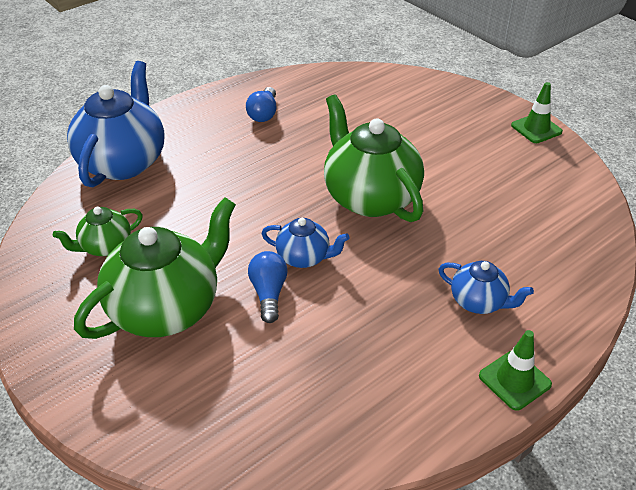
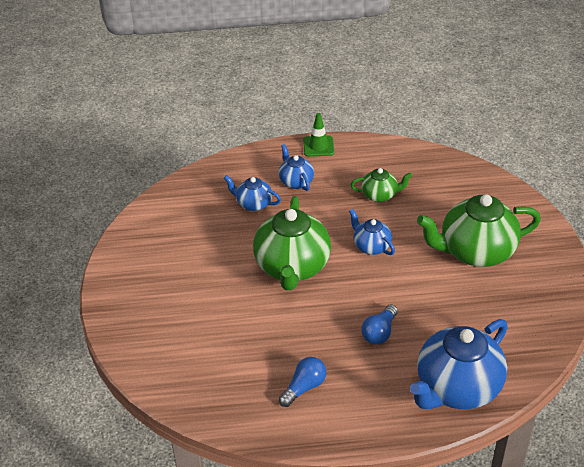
camera: 145 degrees left, 0 degrees up
(105, 246) = (500, 312): green teapot -> green teapot (380, 195)
(268, 293) = (409, 235): blue light bulb -> blue light bulb (379, 332)
(492, 246) = (253, 204): none -> blue teapot
(536, 129) = (114, 266): green traffic cone -> none

